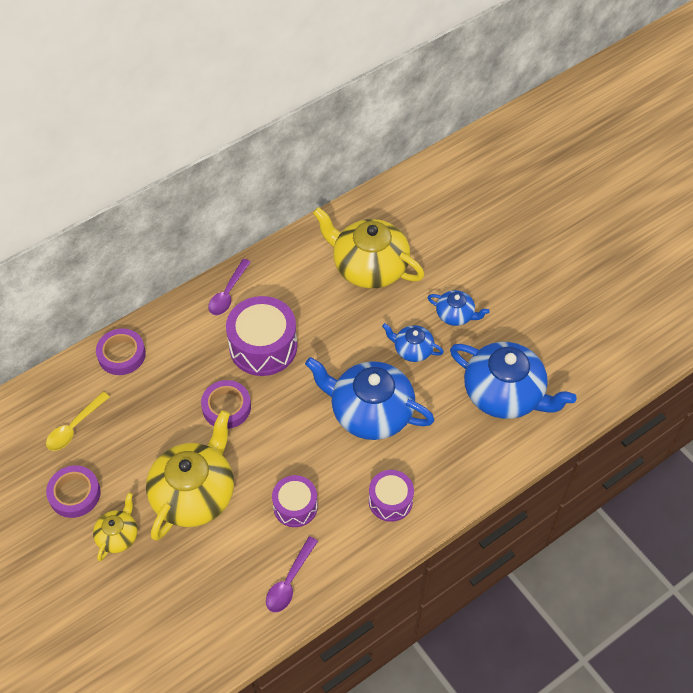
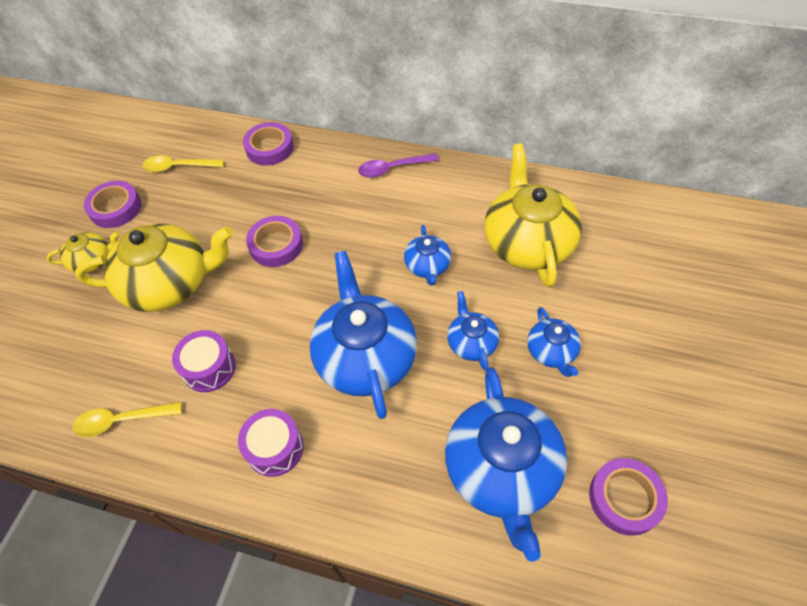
camera: 55 degrees right, 0 degrees up
(263, 346) = (361, 227): purple drum -> none
(289, 581) = (122, 420): purple spoon -> yellow spoon
(334, 332) = (427, 266): none -> blue teapot
(566, 350) = (625, 498): none -> purple tape

